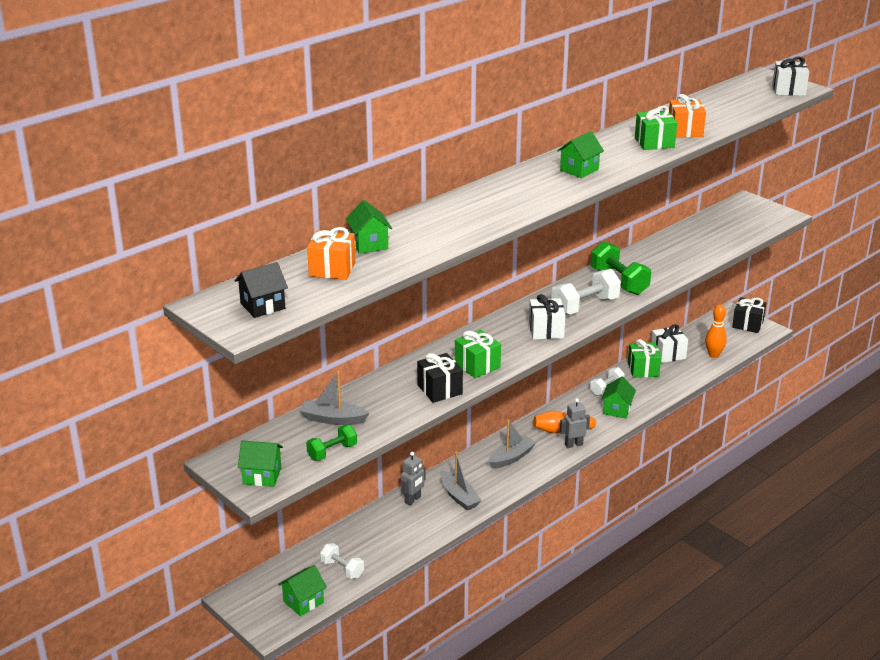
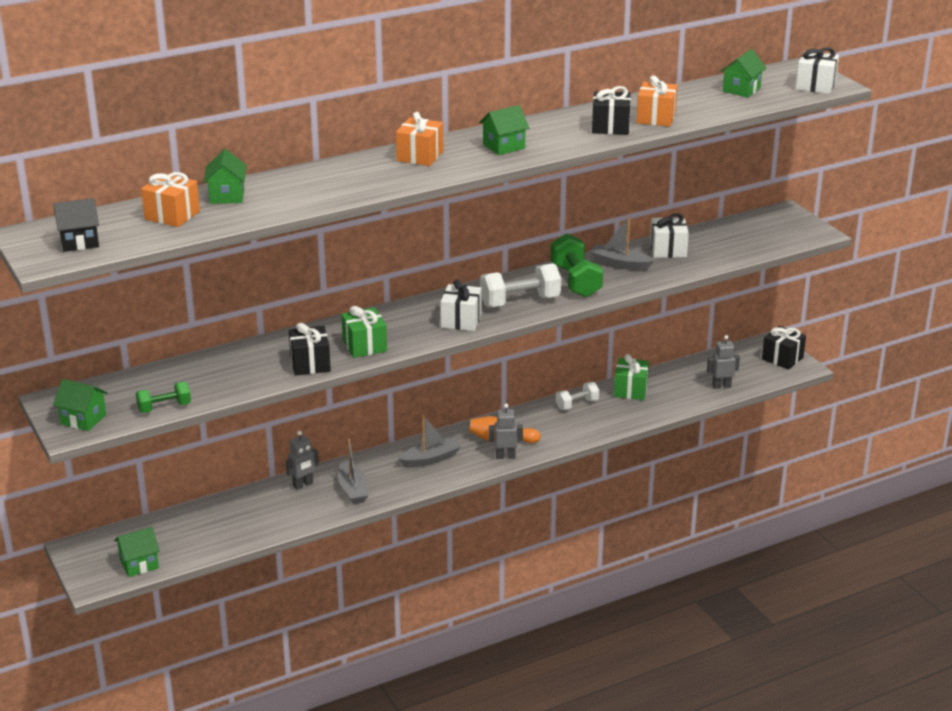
camera: 15 degrees right, 0 degrees up
(333, 419) = (185, 376): grey boat -> grey boat (619, 264)
(342, 569) = (194, 540): white dumbbell -> none
(514, 187) = (420, 156): none -> orange gift
(617, 409) = (575, 428): green house -> green house (741, 90)
(654, 143) = (610, 127): green gift -> black gift
(668, 354) = (669, 377): white gift -> white gift (668, 250)
(713, 355) = (721, 386): orange bowling pin -> grey robot

